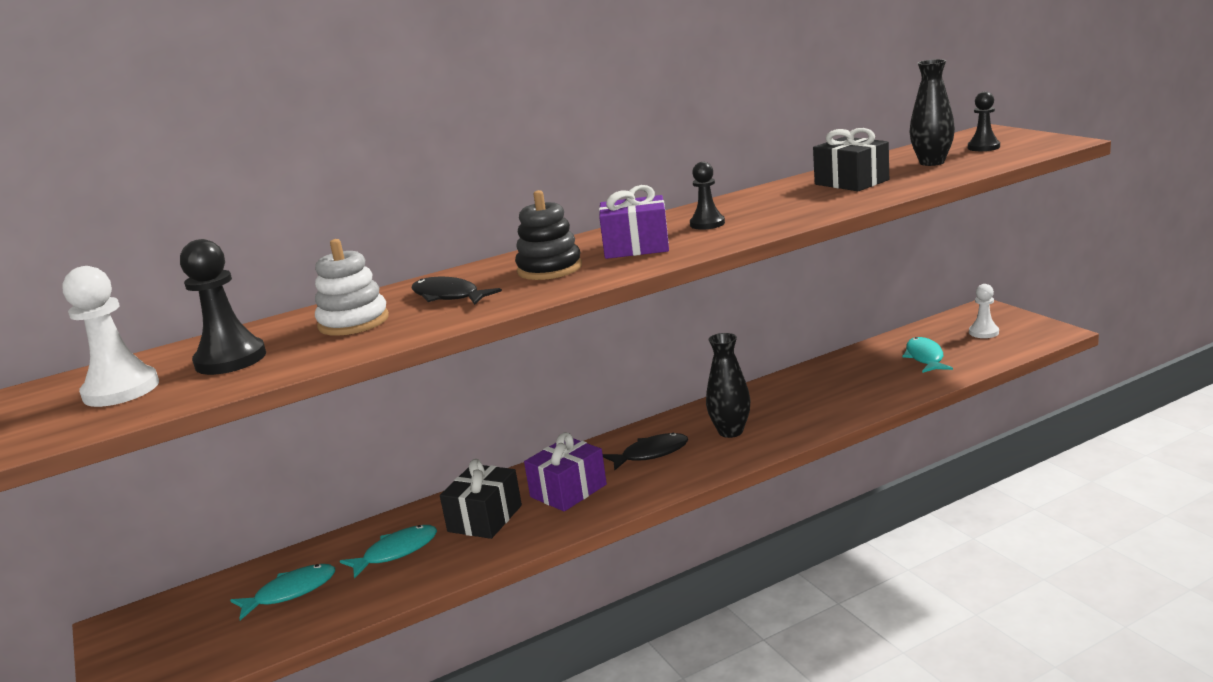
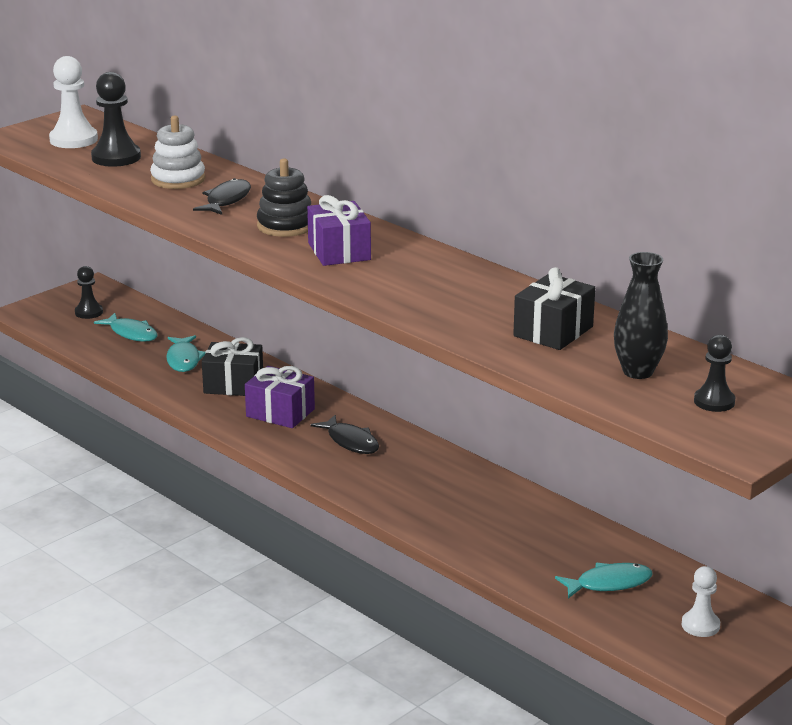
camera: 70 degrees right, 5 degrees up
(396, 552) = (183, 359): turquoise fish -> turquoise fish turned 45 degrees clockwise
(707, 224) = (406, 274): black pawn -> black pawn (89, 312)
(730, 431) = (401, 477): black vase -> none

